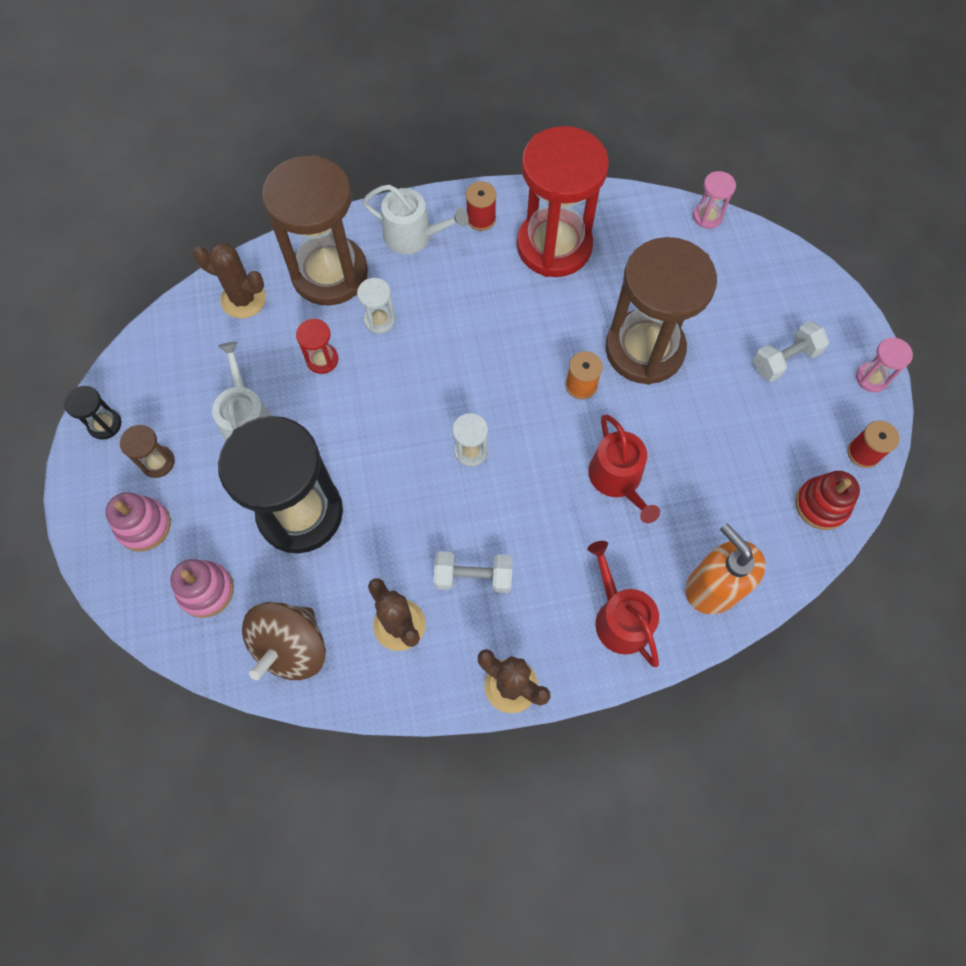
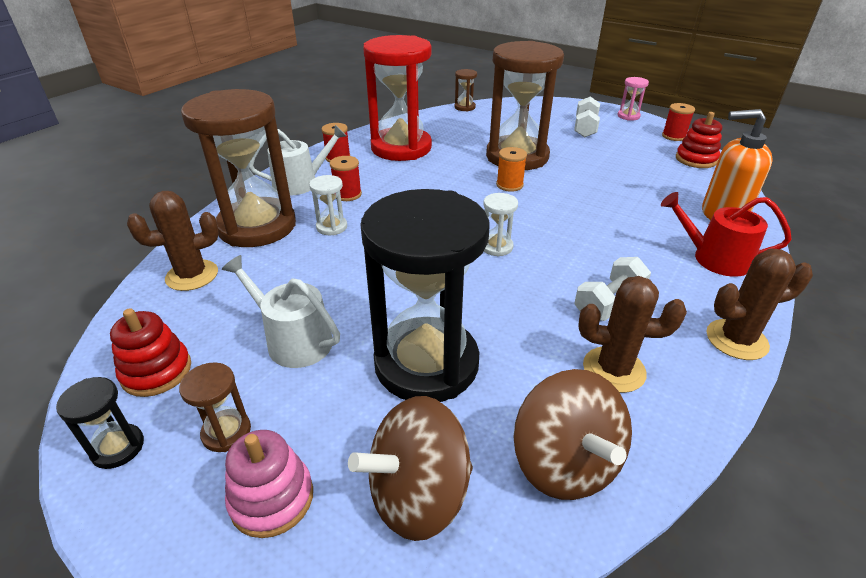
camera: 45 degrees left, 30 degrees down
(159, 380) = (156, 371): none -> red stacking toy
(206, 590) = (418, 494): pink stacking toy -> brown spinning top
(322, 360) = (313, 268): red hourglass -> none
(433, 284) = (347, 194): none -> red spool
(618, 479) = (598, 206): red watering can -> none
(707, 216) = (464, 107): pink hourglass -> brown hourglass

